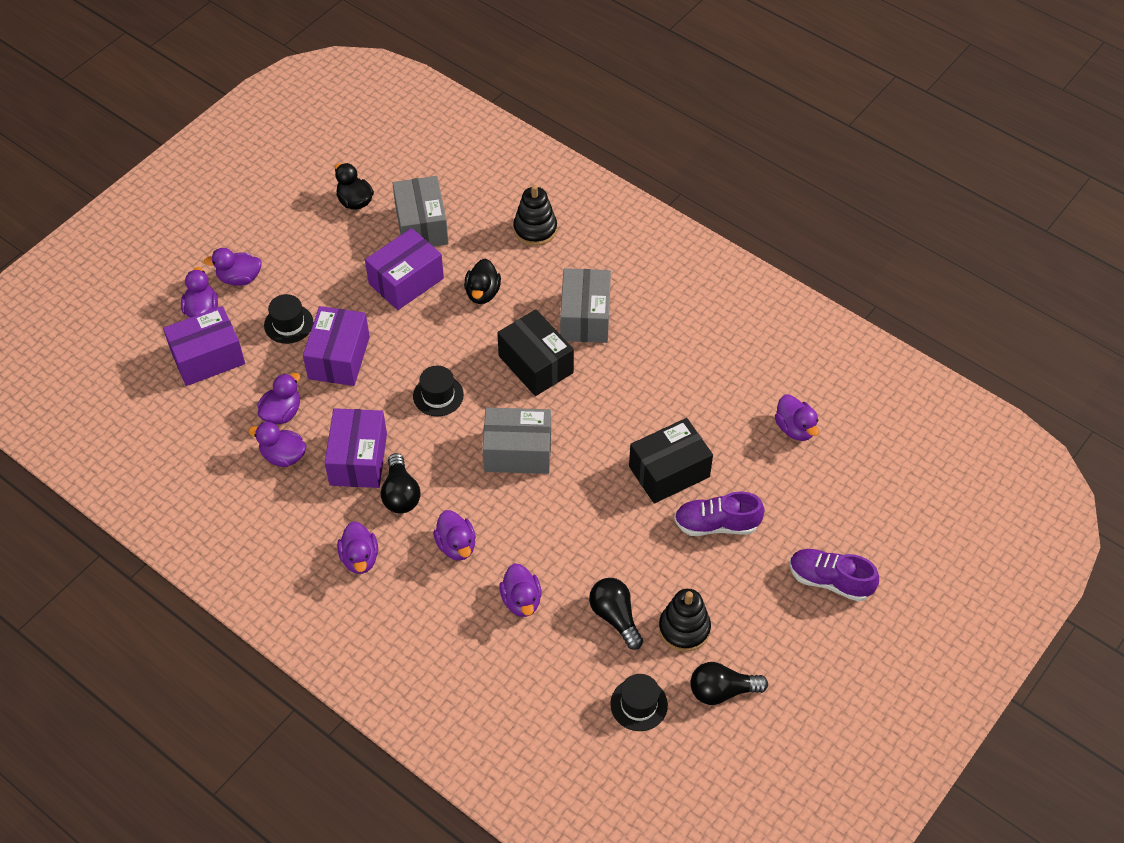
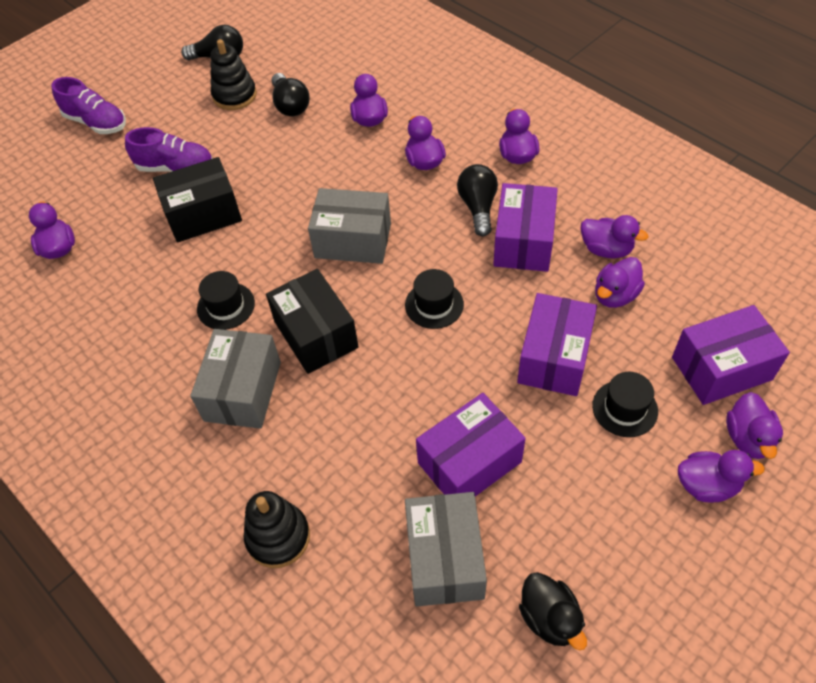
camera: 170 degrees left, 0 degrees up
(482, 293) = (367, 436): black duck -> none
(639, 704) = (287, 52): black hat -> black hat (226, 306)

